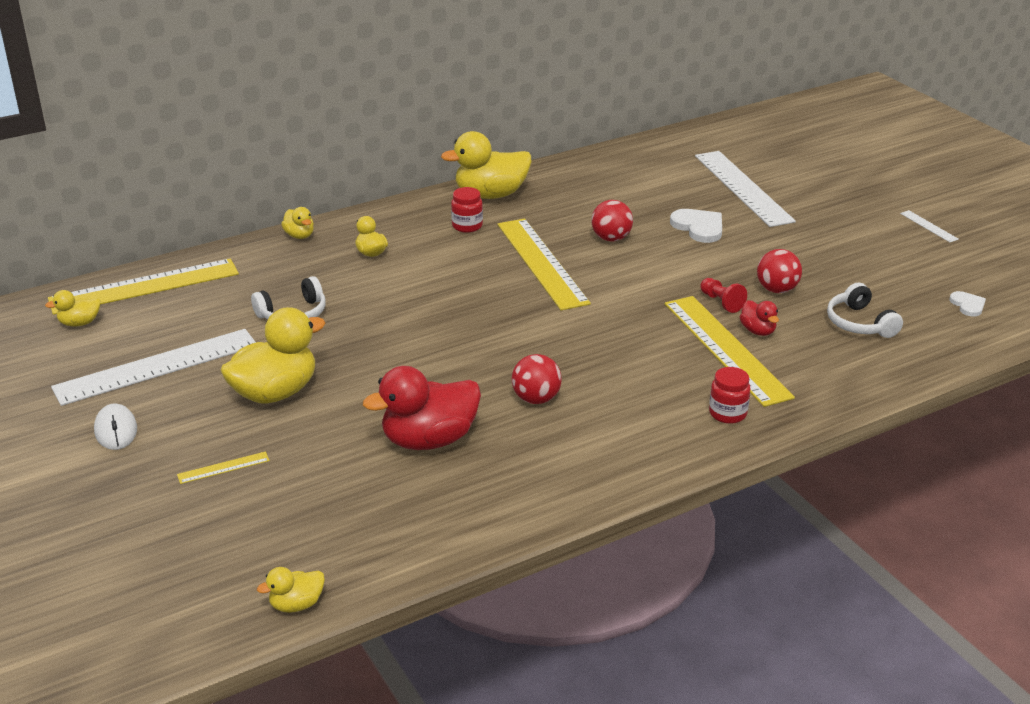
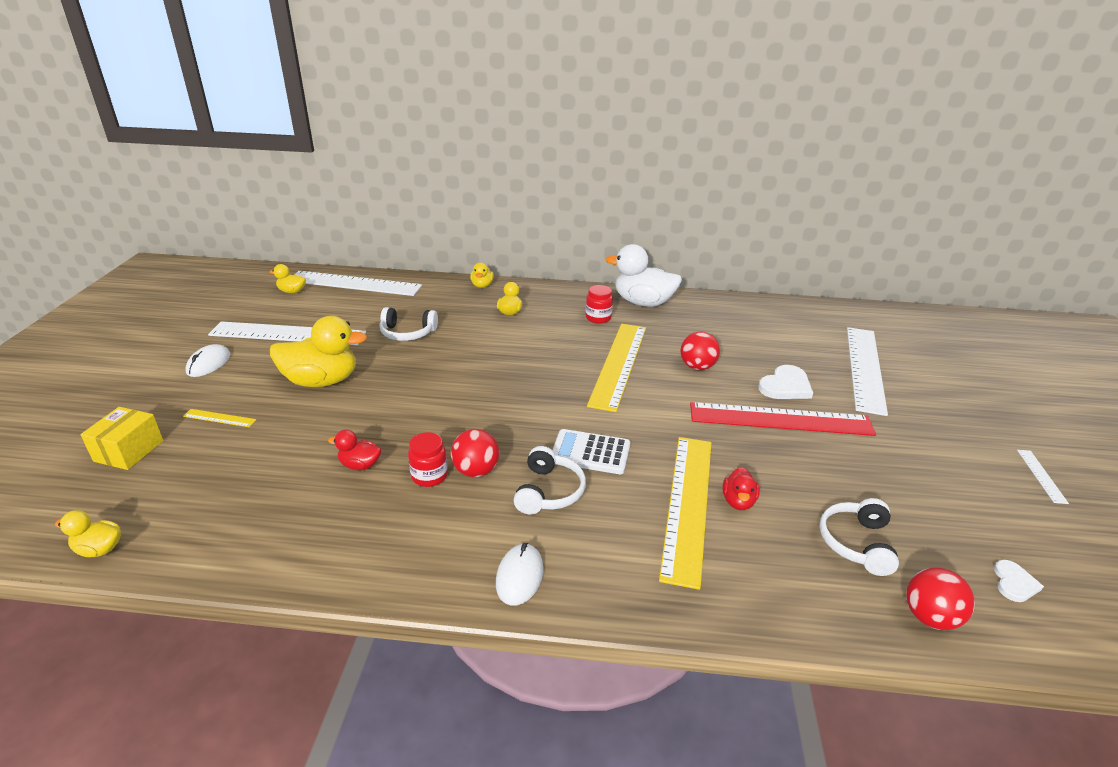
camera: 35 degrees right, 0 degrees up
(144, 286) = (354, 283): yellow ruler -> white ruler
(178, 533) = (129, 451): none -> yellow box
(429, 440) = (360, 465): red duck -> red duck, size x0.48
(491, 195) = (643, 302): yellow duck -> white duck
(609, 344) = (590, 452): none -> white calculator
(614, 387) = (549, 491): none -> white headphones
(667, 450) = (519, 576): none -> white mouse
(699, 227) = (785, 386): white heart -> white heart turned 45 degrees clockwise
(721, 302) = (733, 459): red pawn -> none
(723, 256) = (780, 419): none -> red ruler
(727, 413) = (616, 570): red jar -> red jar (429, 476)
(777, 290) = (801, 470): red ball -> red ball (930, 617)

